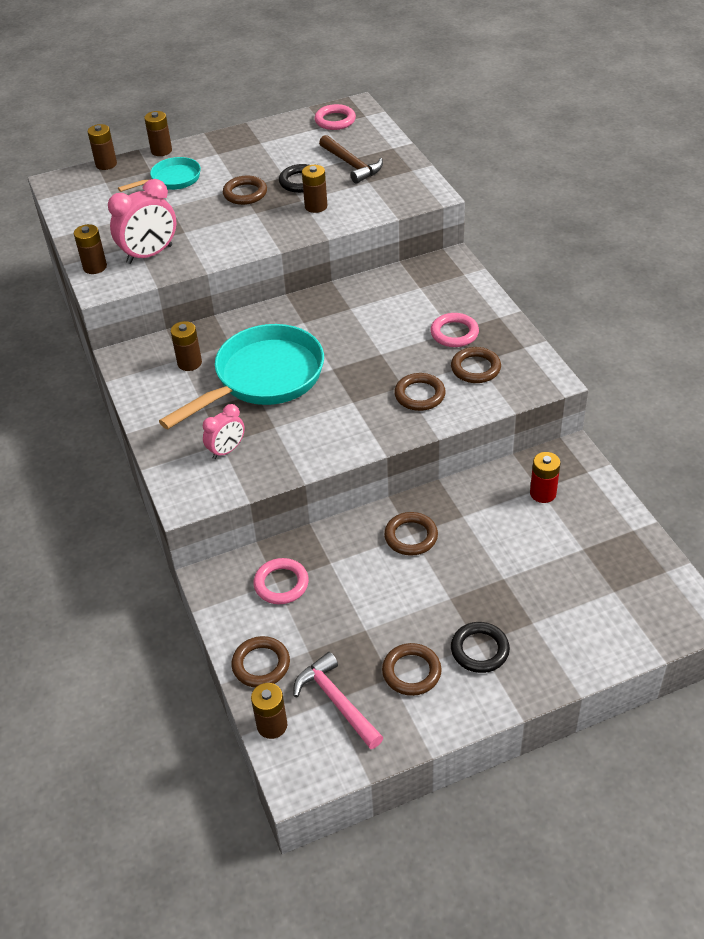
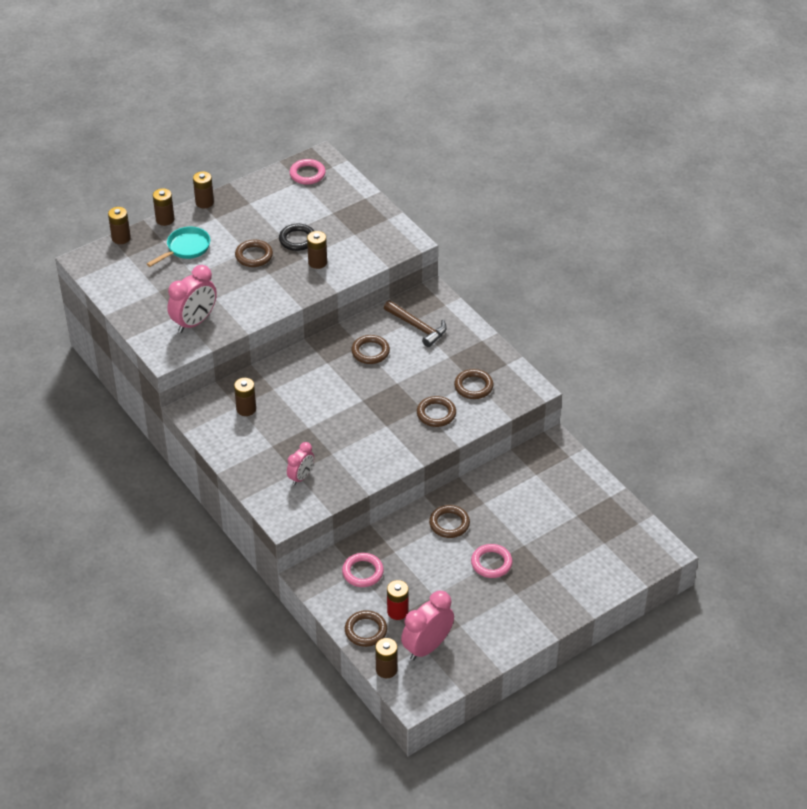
camera: 15 degrees left, 0 degrees up
(95, 267) = (153, 338): brown battery -> brown battery (204, 202)
(263, 379) = (310, 415): turquoise pan -> none
(336, 701) = (427, 647): pink hammer -> pink clock
(351, 165) = (335, 218): brown hammer -> brown hammer (417, 327)
(411, 672) = (474, 619): brown ring -> brown ring (370, 352)
(454, 333) = (450, 358): pink ring -> pink ring (491, 563)
(479, 650) = (518, 597): black ring -> none
(543, 493) = (539, 477): red battery -> red battery (397, 611)

